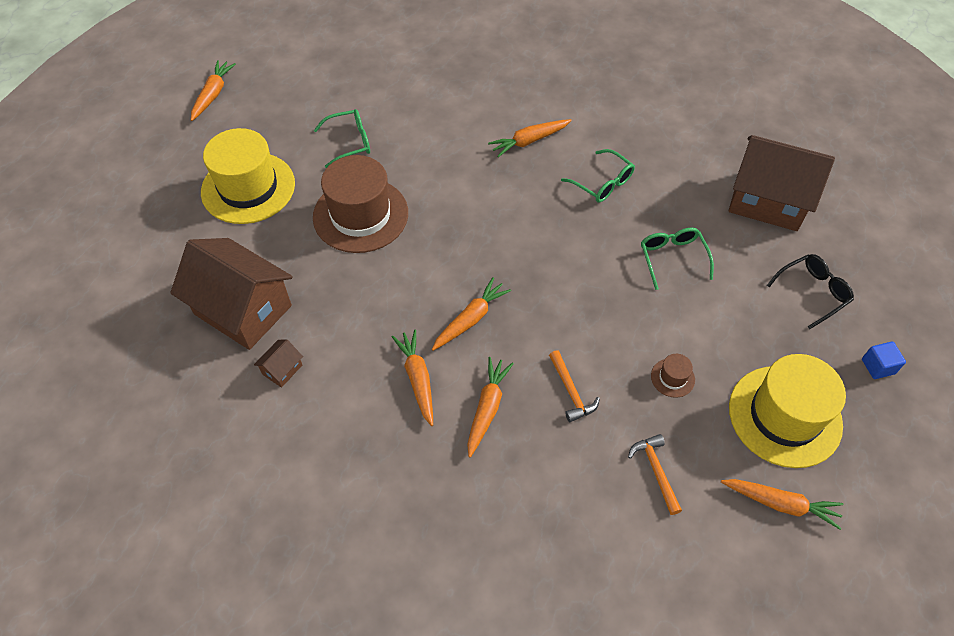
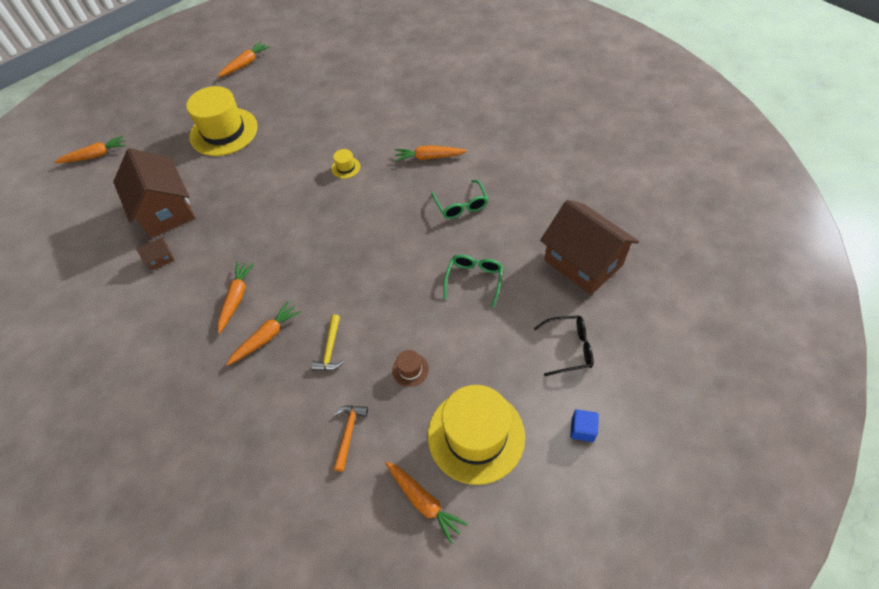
camera: 30 degrees right, 0 degrees up
(349, 142) = (306, 121): green glasses -> none
(360, 215) = (279, 173): brown hat -> none
(439, 183) = (345, 167): none -> yellow hat
(470, 319) = (299, 270): orange carrot -> orange carrot (95, 155)
(571, 392) = (330, 349): orange hammer -> yellow hammer

